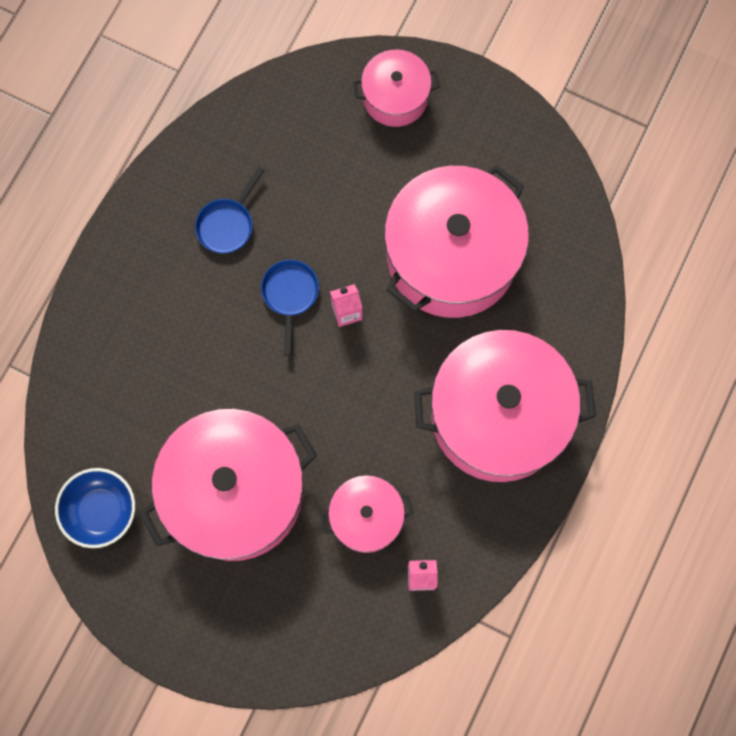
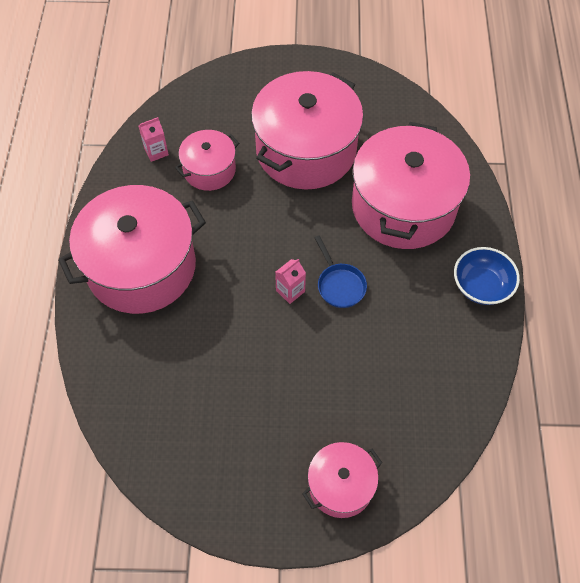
camera: 155 degrees right, 15 degrees down
(101, 511) = (386, 108): blue bowl -> blue bowl (481, 286)
(227, 224) = (418, 315): blue pan -> none
(452, 256) = (227, 367): pink pot -> pink pot (403, 206)

